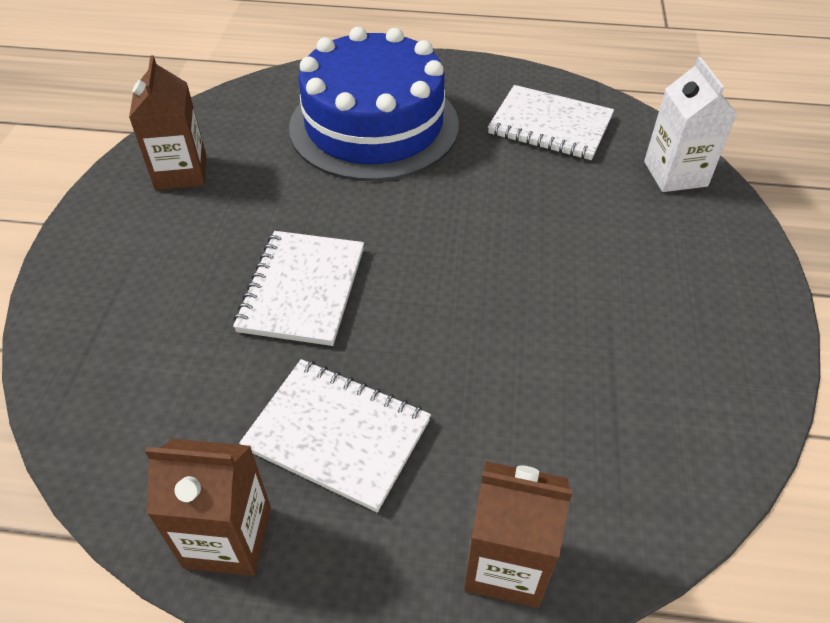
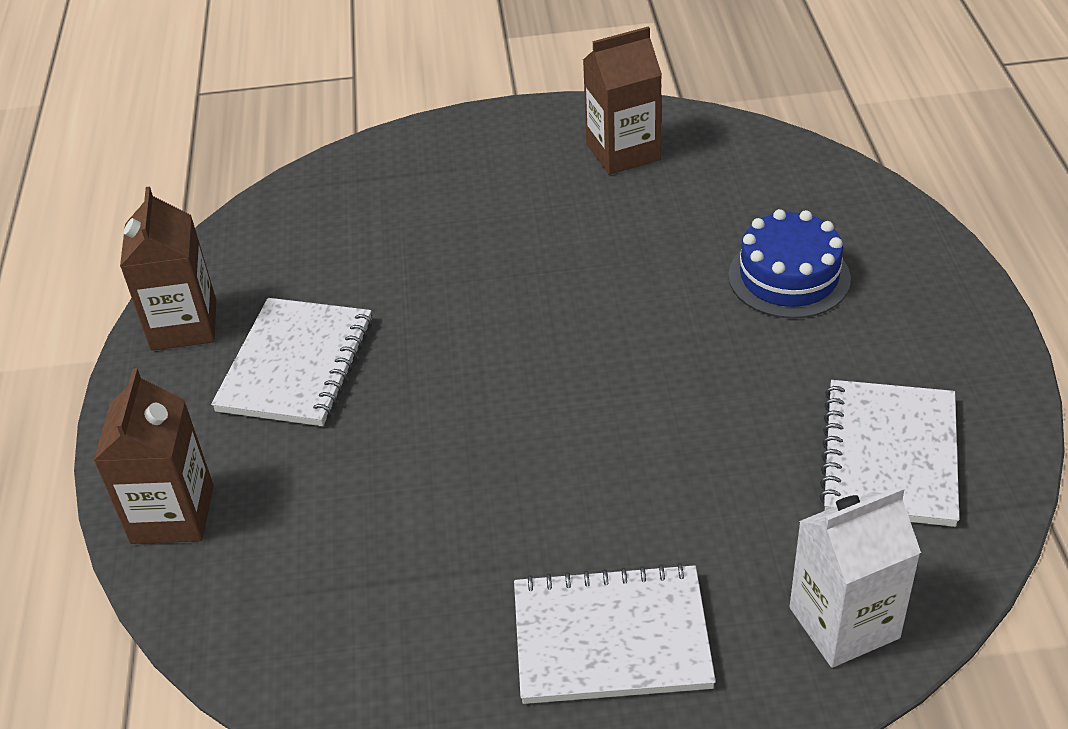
camera: 80 degrees right, 5 degrees down
(302, 289) = (475, 292): white notebook -> white notebook (611, 638)
(374, 125) = (789, 277): blue cake -> blue cake, size x0.51

